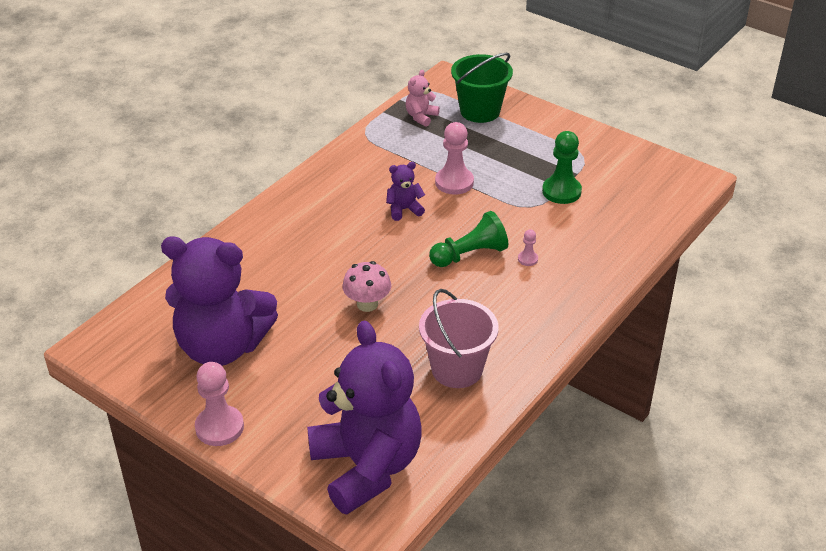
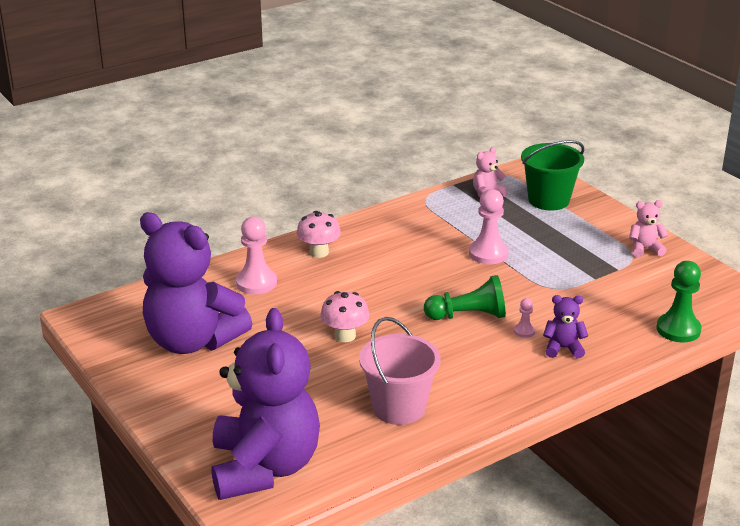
camera: 20 degrees right, 10 degrees down
(219, 427) = (151, 404): pink pawn -> pink pawn (256, 283)
(293, 216) = (319, 252): none -> pink mushroom
(404, 209) = (426, 266): purple teddy bear -> purple teddy bear (563, 348)
(561, 191) = (592, 281): green pawn -> green pawn (678, 329)
(590, 146) = (645, 249): none -> pink teddy bear

